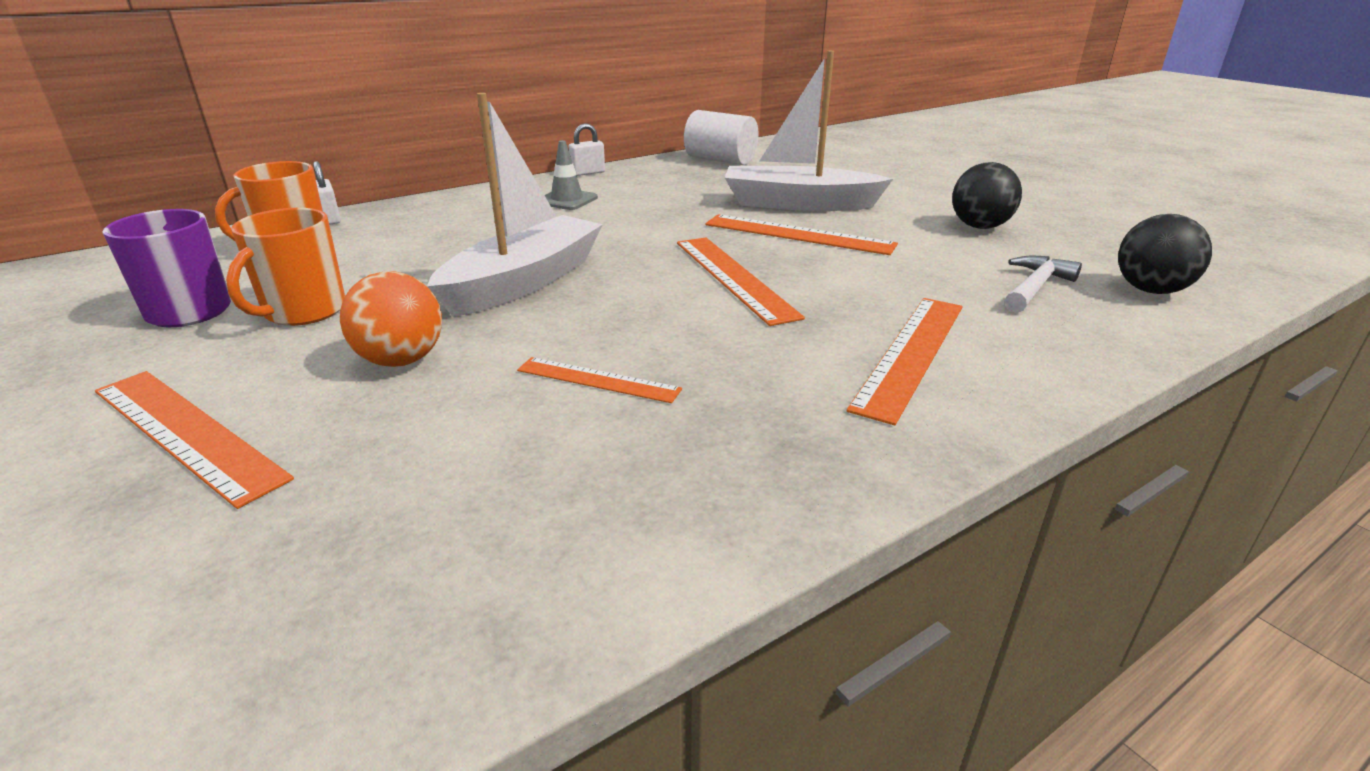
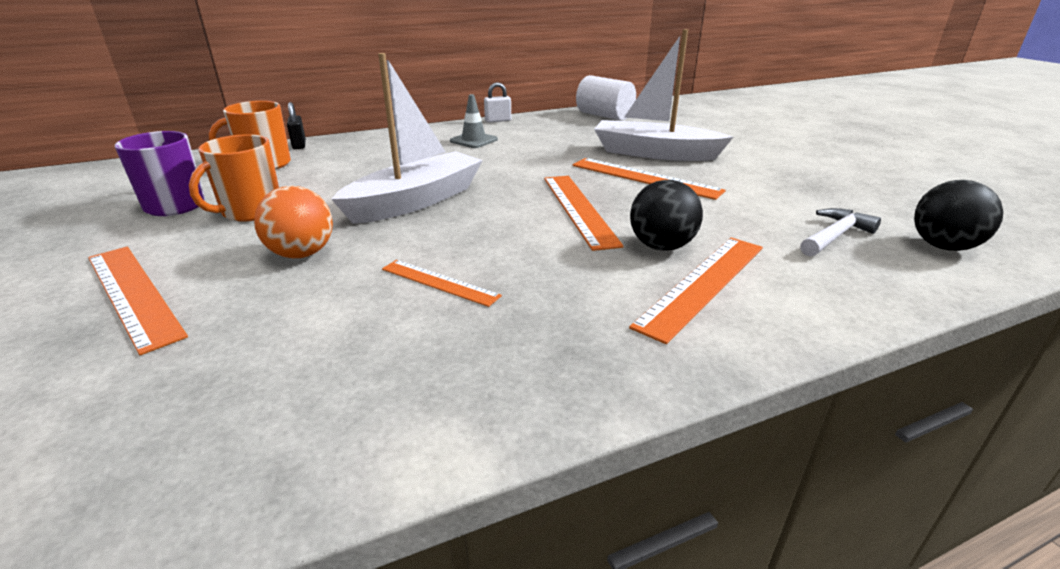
camera: 10 degrees right, 0 degrees up
(330, 219) = (299, 145): white padlock -> black padlock
(979, 227) = (802, 181): black ball -> black ball (661, 246)

